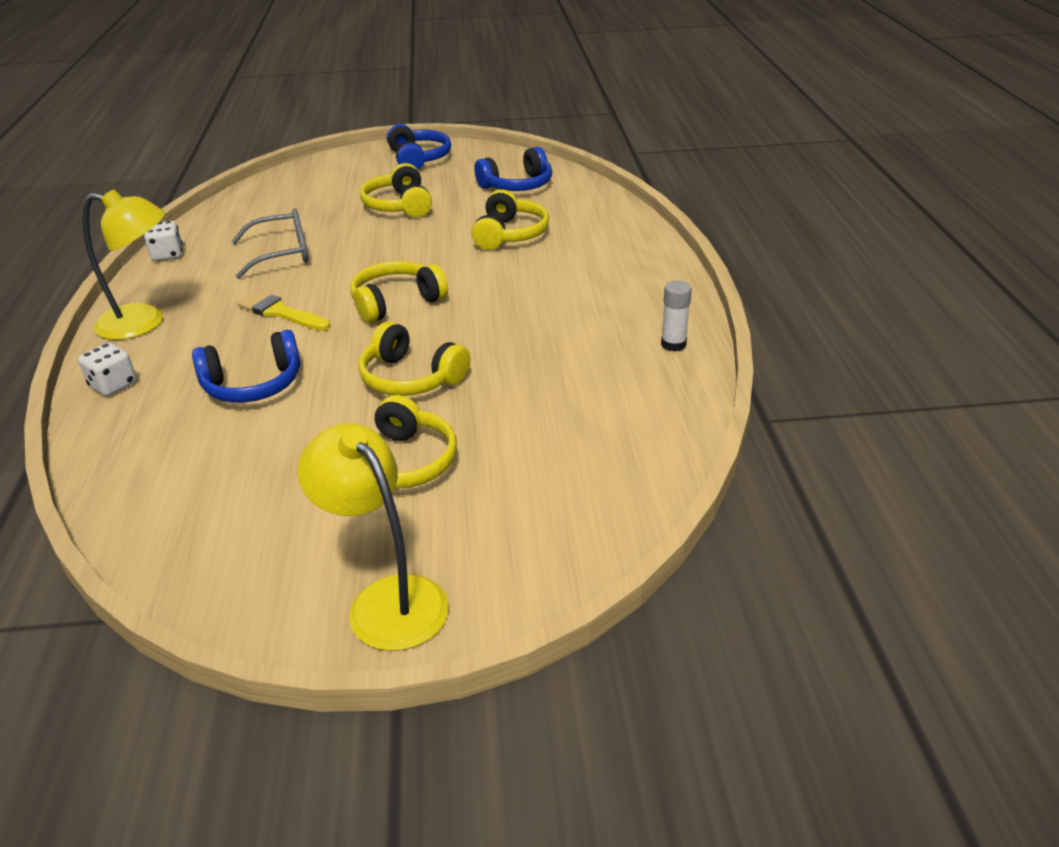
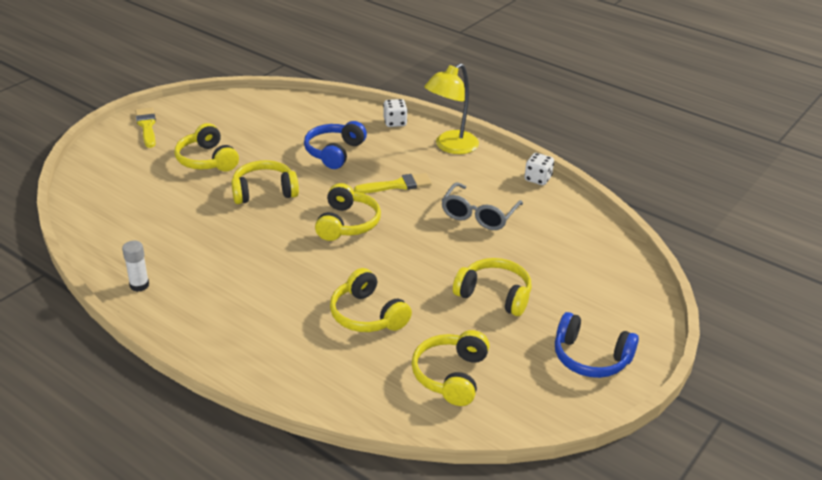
camera: 130 degrees right, 0 degrees up
(386, 599) = (147, 126): yellow lamp -> yellow brush
(517, 185) = (450, 375): blue headphones -> yellow headphones

